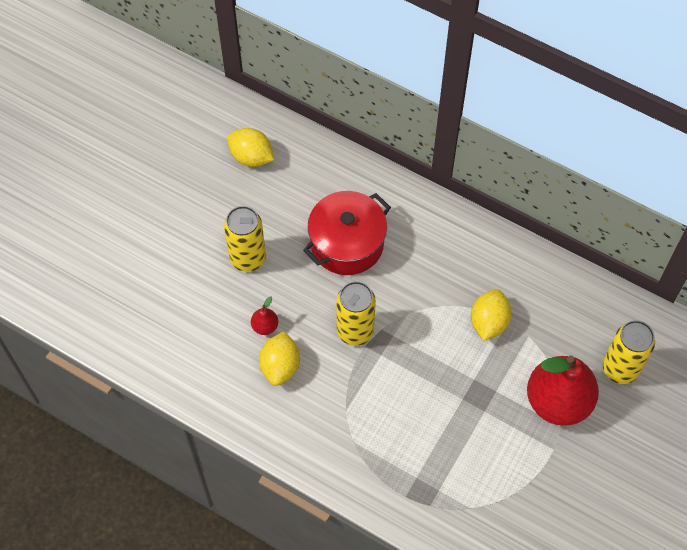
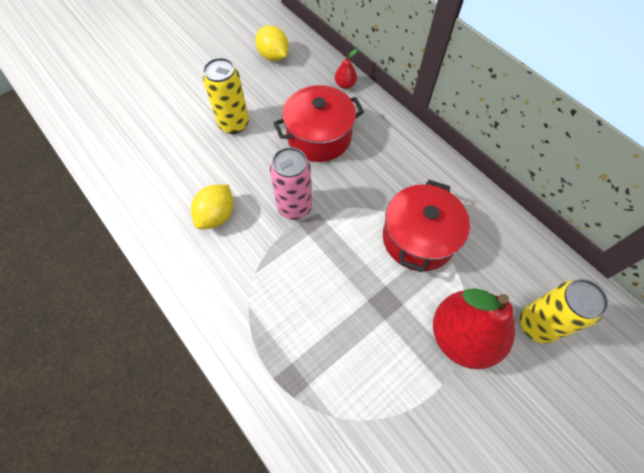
camera: 20 degrees right, 0 degrees up
(265, 326) = (221, 179): red pear -> red pear (345, 85)
(355, 331) = (294, 207): yellow can -> pink can
(489, 322) = (418, 238): yellow lemon -> red pot

